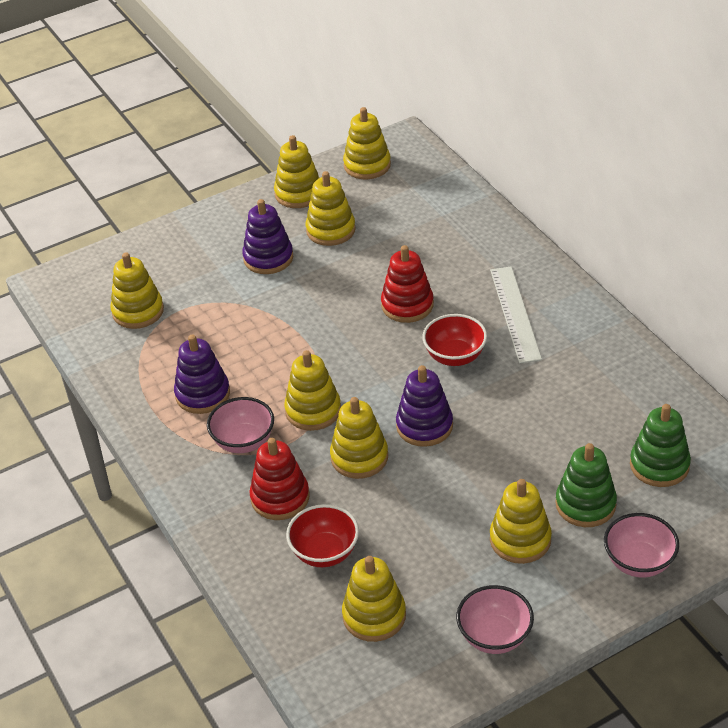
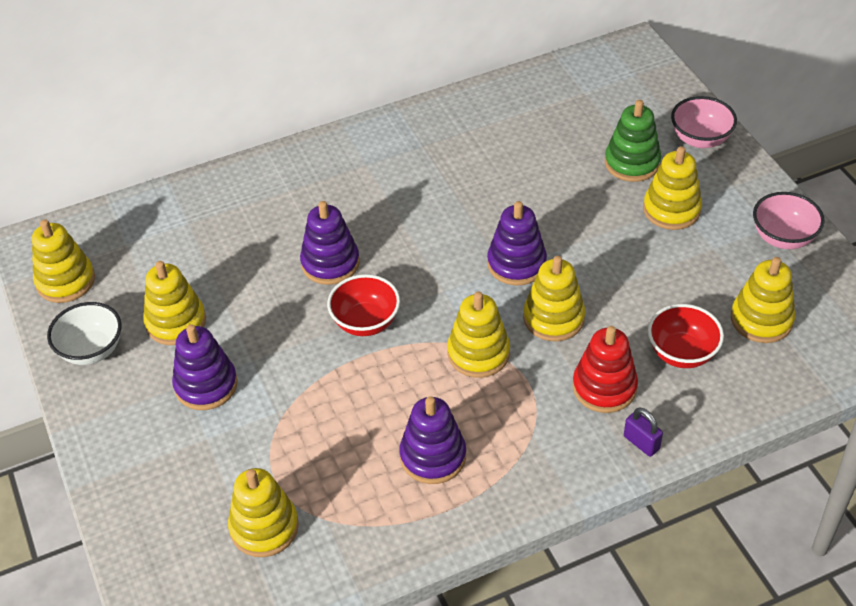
camera: 85 degrees left, 5 degrees up
(219, 526) = (641, 443): none -> purple padlock
(243, 441) = (516, 418): pink bowl -> none
(298, 193) = (91, 350): yellow stacking toy -> white bowl
(407, 305) = (330, 263): red stacking toy -> purple stacking toy
(455, 356) = (420, 232): red bowl -> red bowl (365, 322)
(515, 314) = (368, 181): white ruler -> none
(659, 465) = (589, 112): green stacking toy -> none

